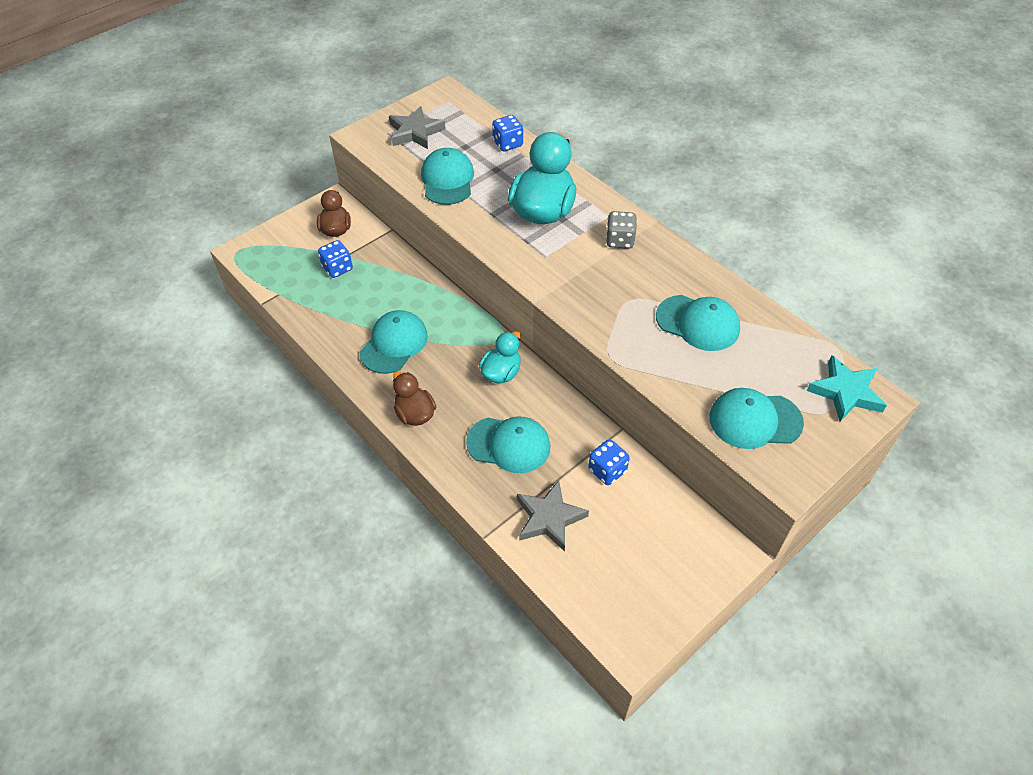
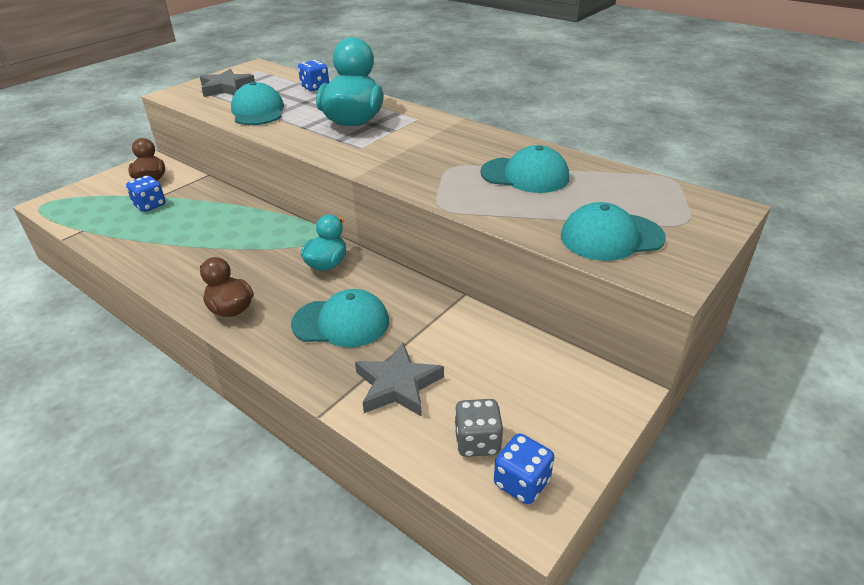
camera: 10 degrees left, 15 degrees down
(394, 344) = (208, 254): turquoise cap -> none
(607, 470) = (457, 331): blue dice -> blue dice (521, 482)
(620, 240) = (432, 132): grey dice -> grey dice (477, 442)
(846, 392) = (694, 206): turquoise star -> none

